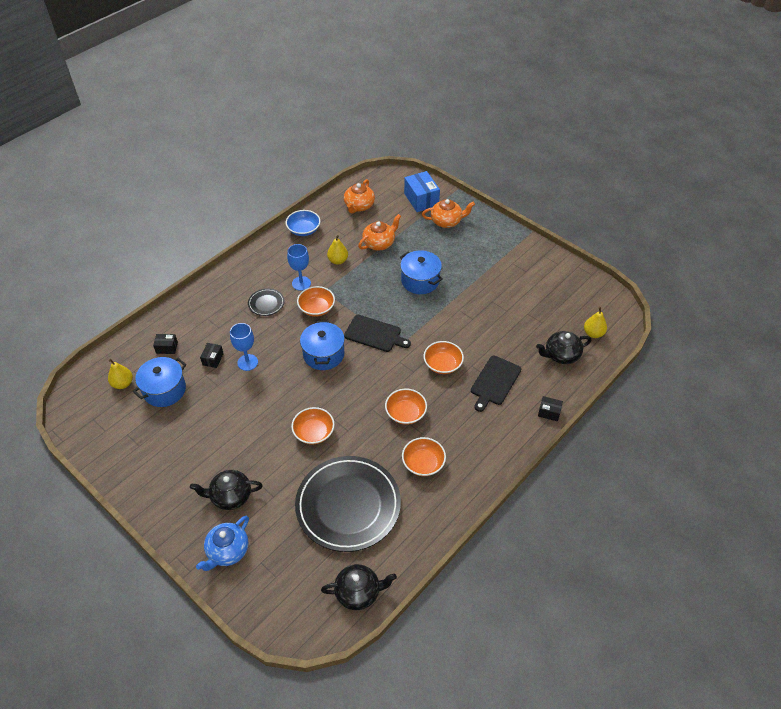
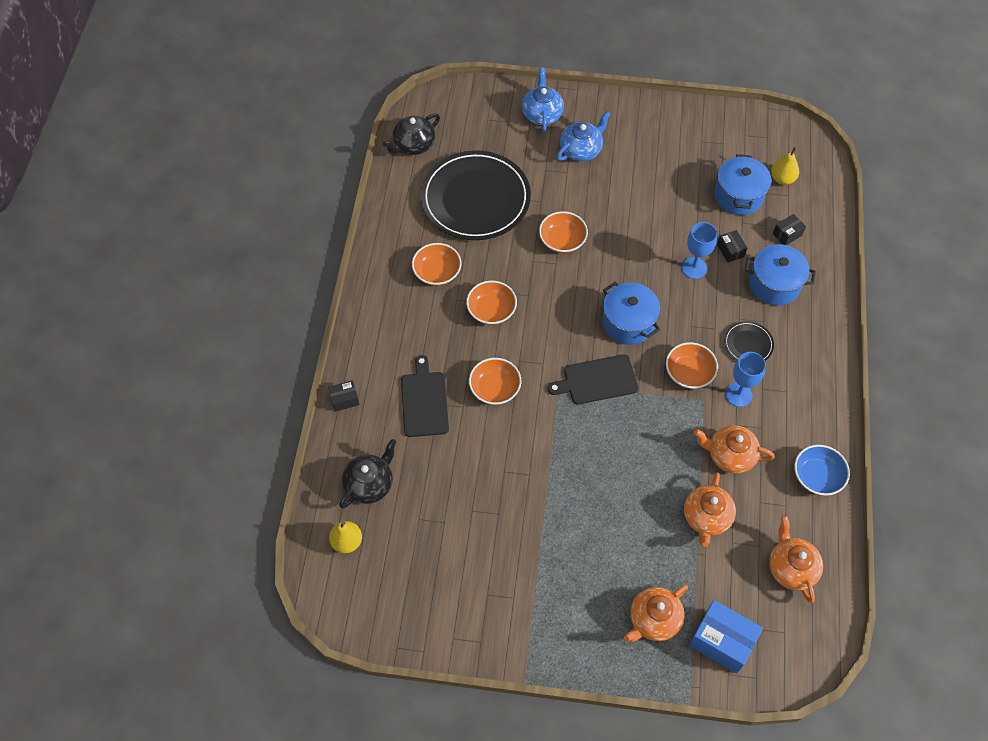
camera: 145 degrees right, 10 degrees up
(230, 496) = (581, 150): black teapot -> blue teapot
(338, 261) = (730, 455): yellow pear -> orange teapot
(420, 281) = (607, 489): blue pot -> blue pot (774, 284)

